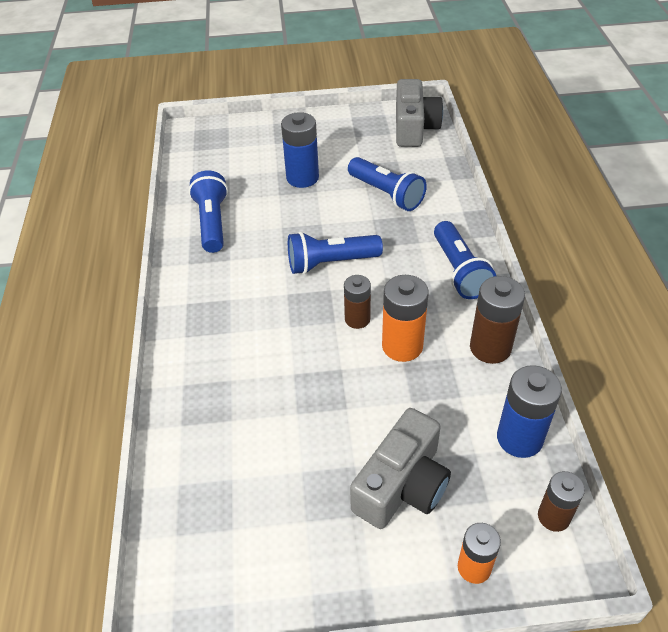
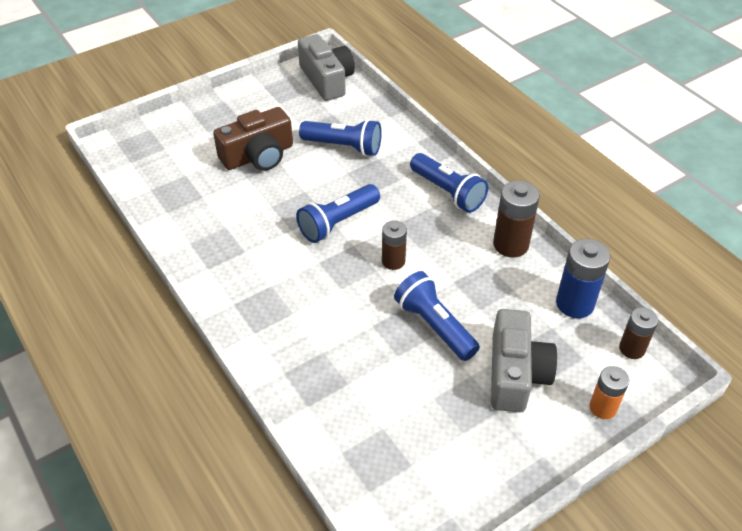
camera: 30 degrees left, 0 degrees up
(212, 222) = (203, 224): blue flashlight -> blue flashlight (434, 326)
(302, 178) = (258, 156): blue battery -> brown camera
(402, 346) = (444, 269): orange battery -> none

